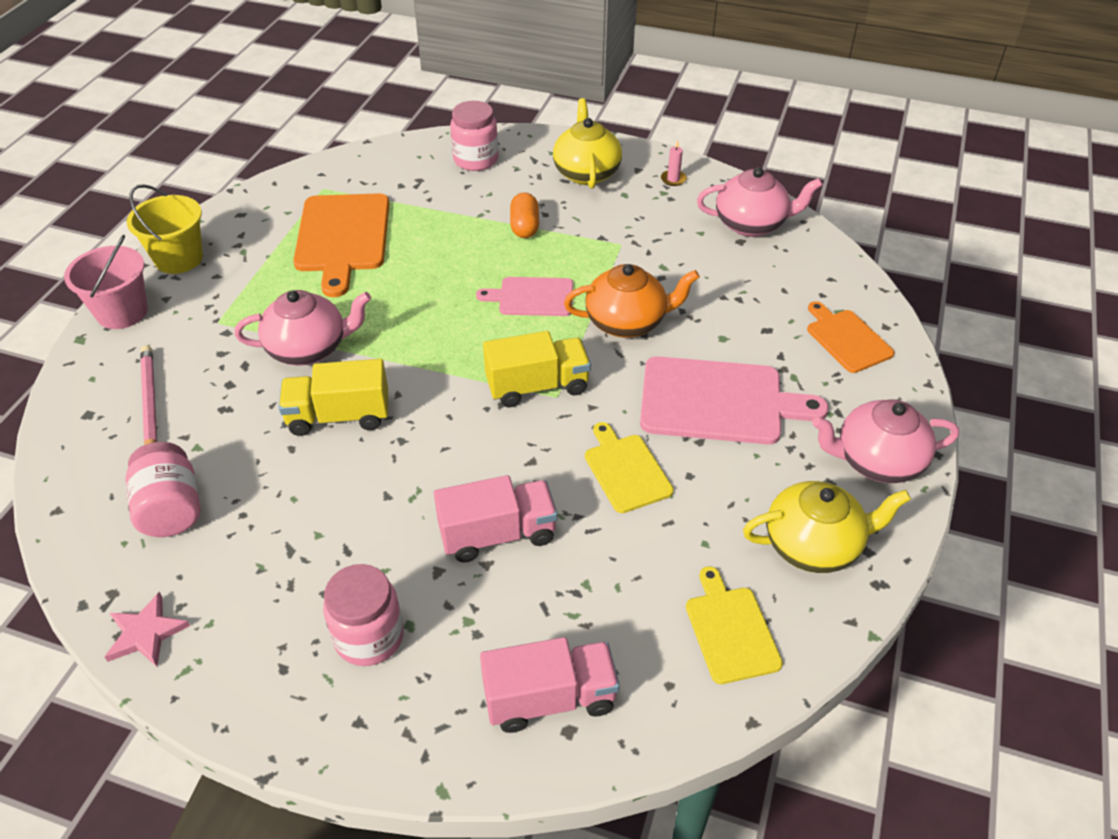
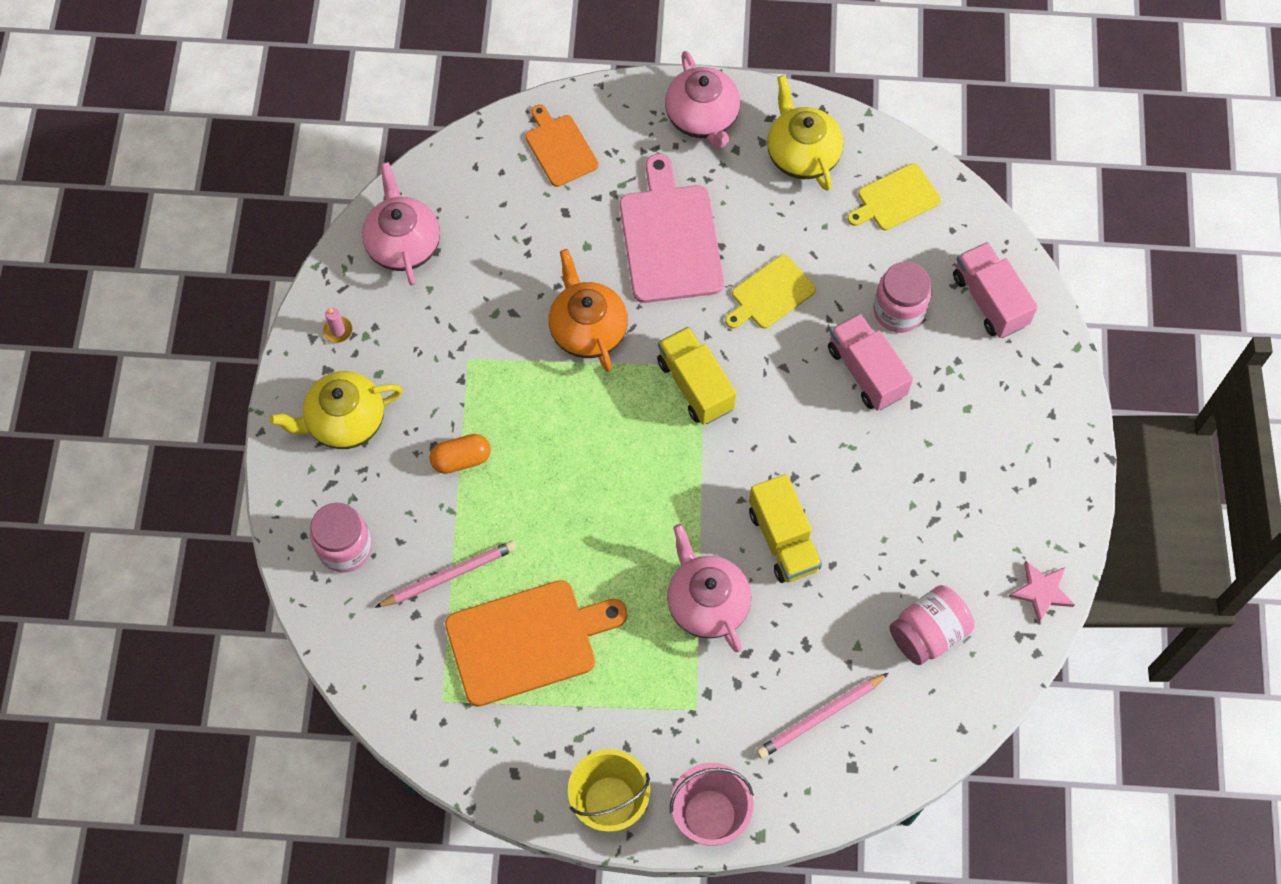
camera: 105 degrees left, 20 degrees up
(369, 637) = (987, 432): pink jar -> pink jar (898, 311)
(423, 206) = (449, 575): none -> pink pencil
(532, 297) = (574, 421): pink cutting board -> none
(847, 339) = (559, 148): orange cutting board -> orange cutting board turned 105 degrees clockwise

